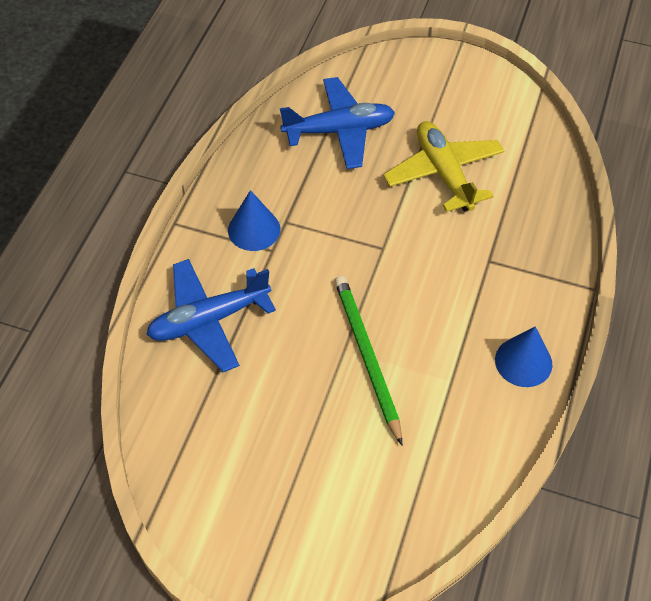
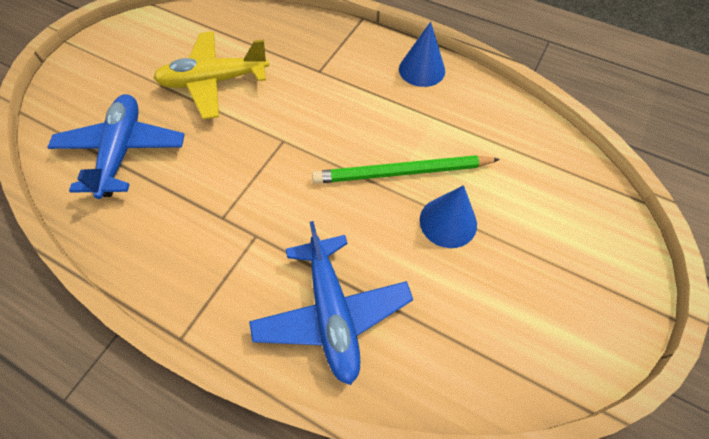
camera: 80 degrees left, 5 degrees up
(254, 229) = (222, 250): blue cone -> blue cone (448, 222)

